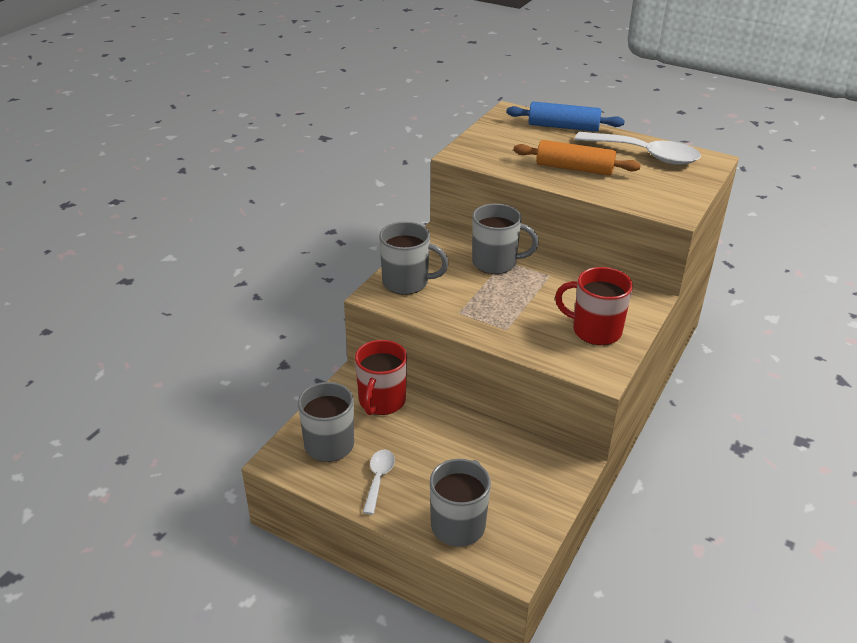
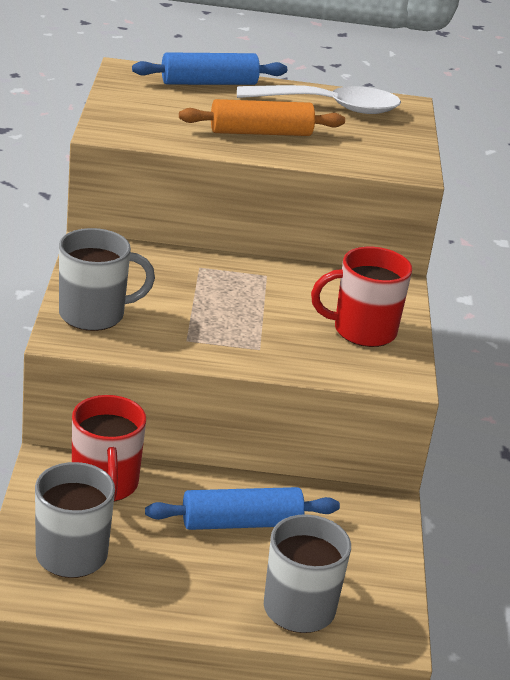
camera: 30 degrees left, 5 degrees down
(378, 478) = (164, 579): white spoon -> none
(456, 452) = (241, 523): none -> blue rolling pin
(496, 263) = (190, 271): grey mug -> none

